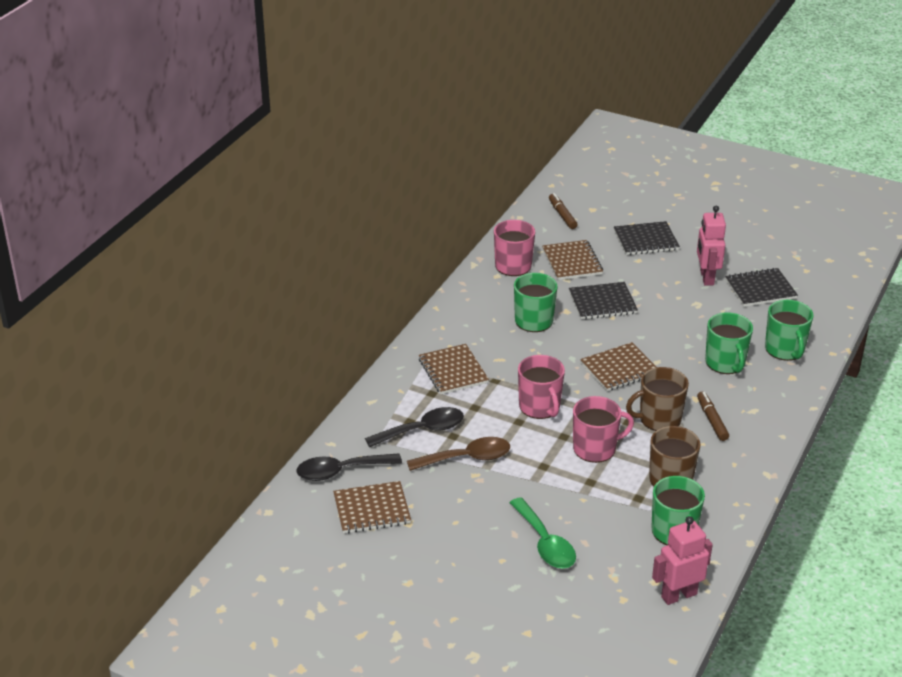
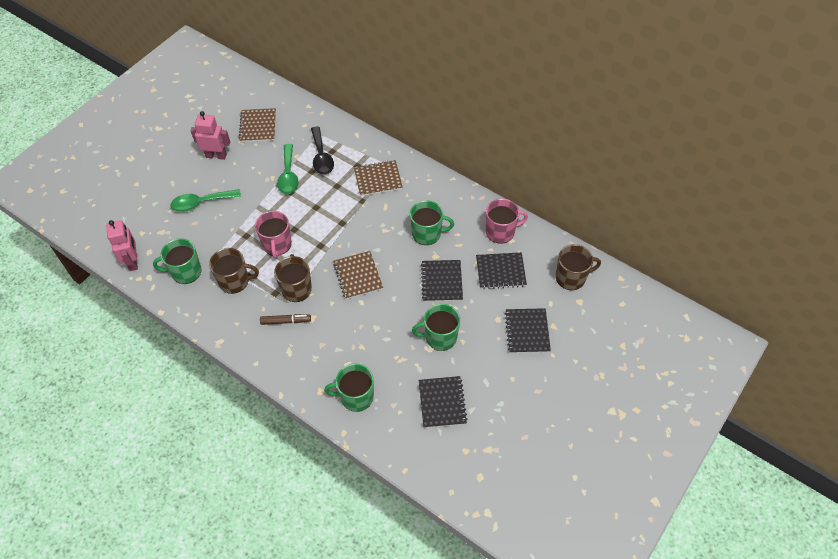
camera: 100 degrees right, 20 degrees up
(341, 471) = (295, 115): black spoon -> none
(467, 458) = (288, 175): brown spoon -> green spoon
(540, 407) = (328, 221): pink mug -> none
(562, 215) = (571, 277): brown marker -> brown mug
(572, 262) = (500, 272): brown notebook -> black notebook
(706, 277) = (465, 364): pink robot -> pink robot (216, 155)
(725, 363) = (349, 348): green mug -> green mug (440, 337)

